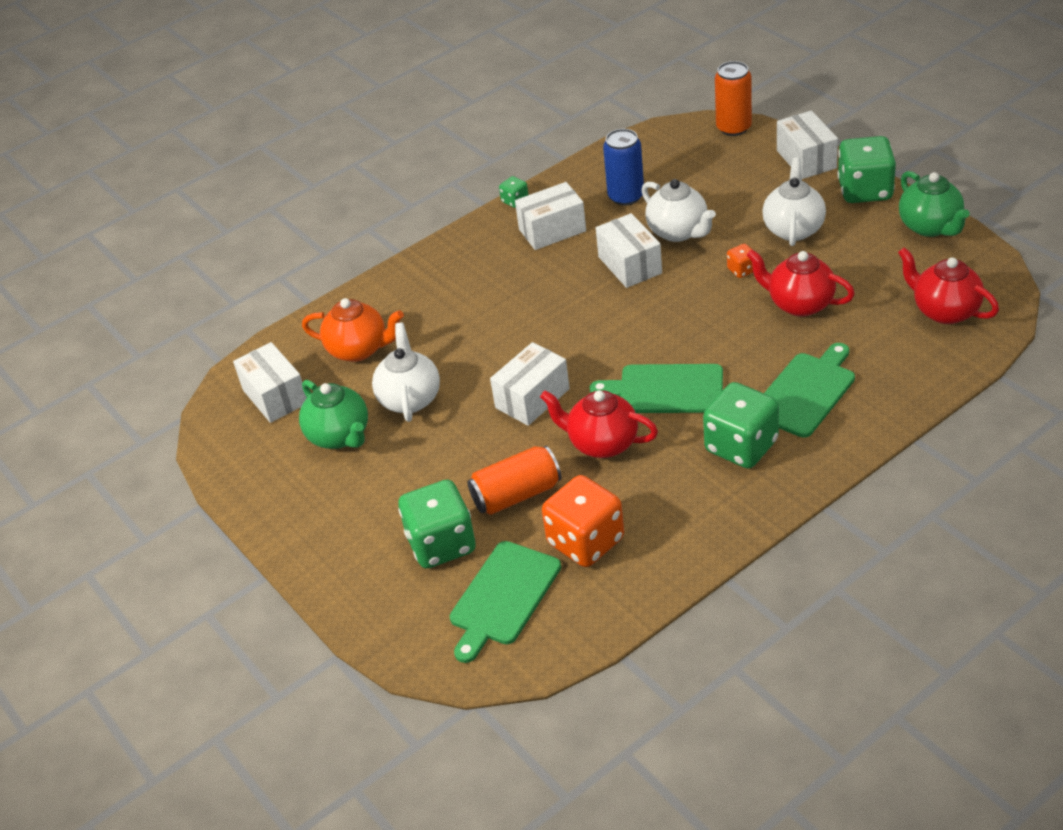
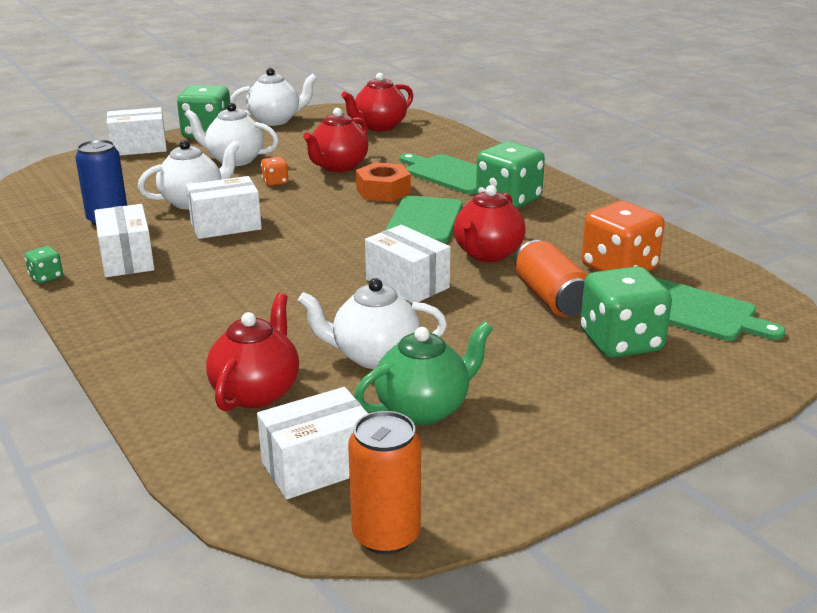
camera: 90 degrees left, 15 degrees down
(359, 349) = (256, 392): orange teapot -> red teapot
(733, 128) = (52, 168): orange can -> orange can (386, 535)
(740, 348) = (383, 191): none -> orange nut
(930, 227) = (275, 120): green teapot -> white teapot

